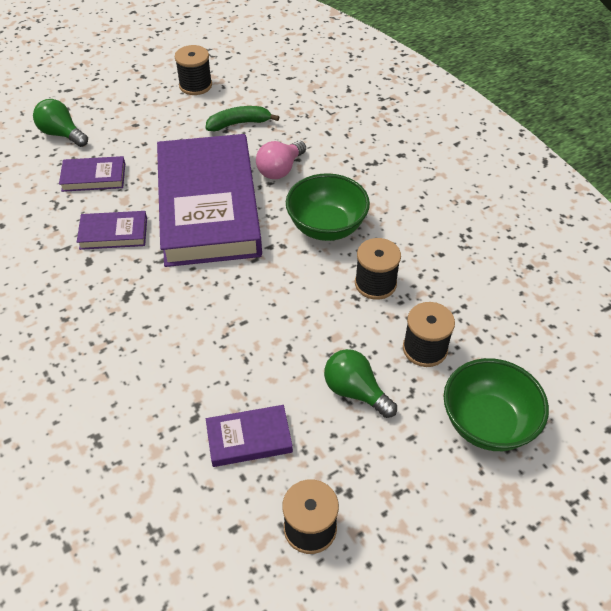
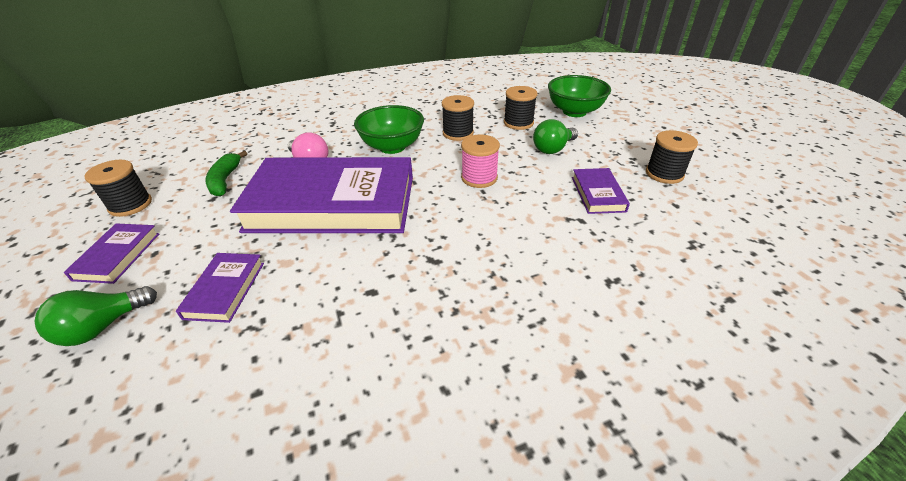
camera: 80 degrees left, 10 degrees down
(113, 233) = (336, 271): purple book -> purple book (118, 256)
(270, 316) = (479, 178): none -> pink spool

